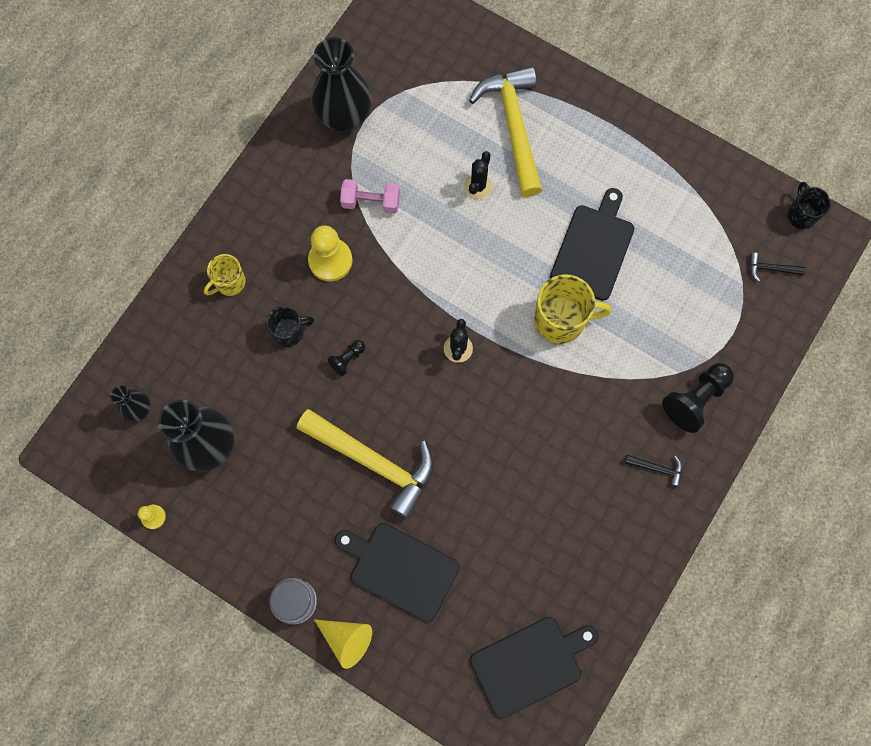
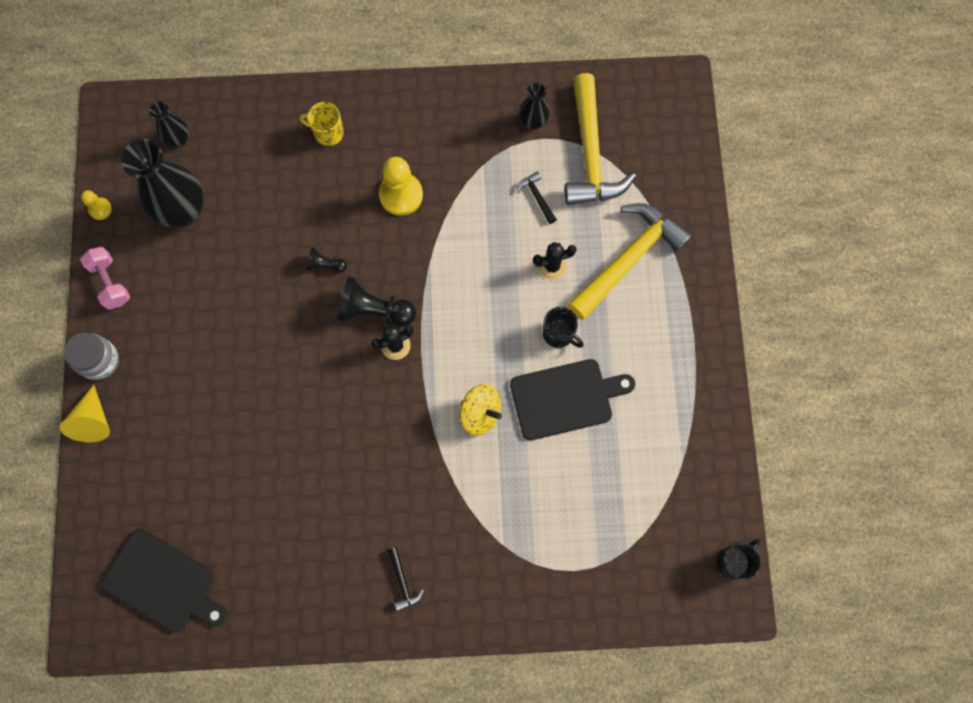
camera: 55 degrees right, 0 degrees up
(289, 332) = (318, 205): black mug -> black mug (559, 334)
(344, 118) = (533, 122): black vase -> black vase, size x0.51
(371, 202) = (474, 191): pink dumbbell -> pink dumbbell (110, 282)
(374, 461) = (253, 343): yellow hammer -> yellow hammer (590, 153)
(400, 569) = (177, 424): black cutting board -> none
(561, 320) = (480, 413): yellow mug -> yellow spinning top
(695, 399) = (488, 576): black pawn -> black pawn (374, 310)
(771, 269) = (660, 566): black hammer -> black hammer (537, 197)

